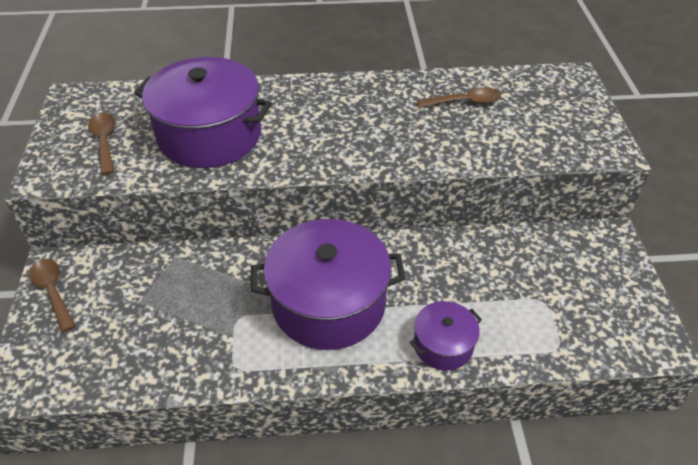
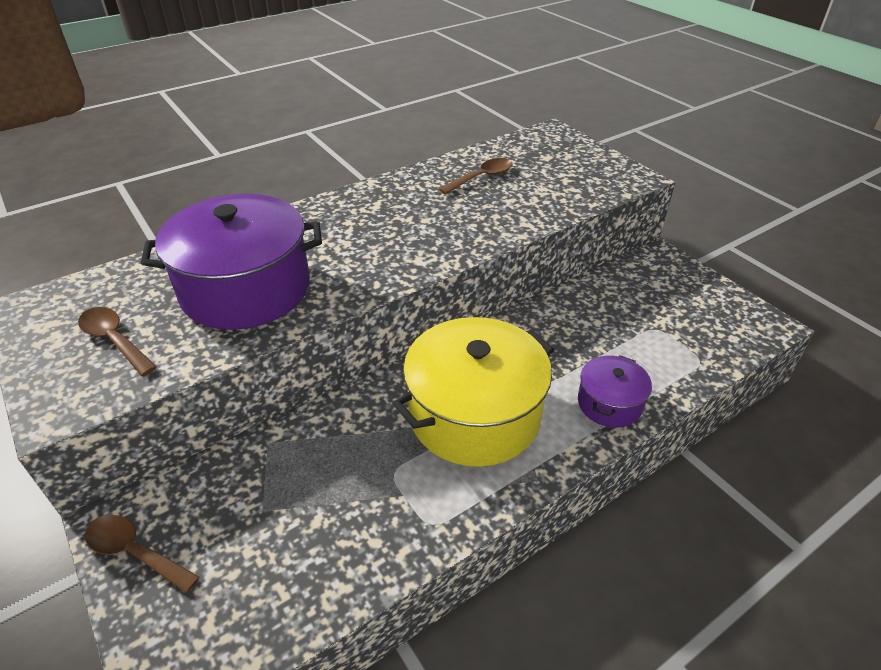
camera: 30 degrees left, 5 degrees down
(328, 303) = (474, 415): purple pot -> yellow pot

